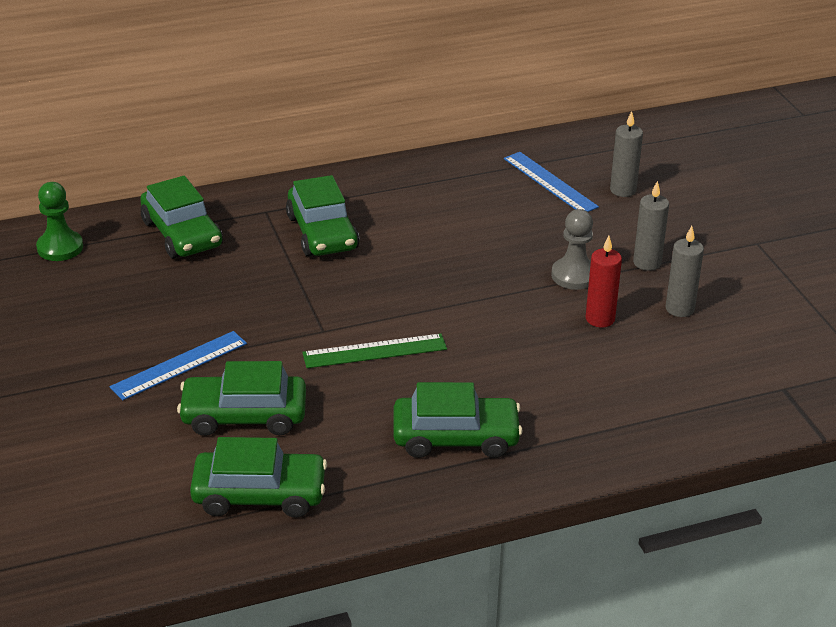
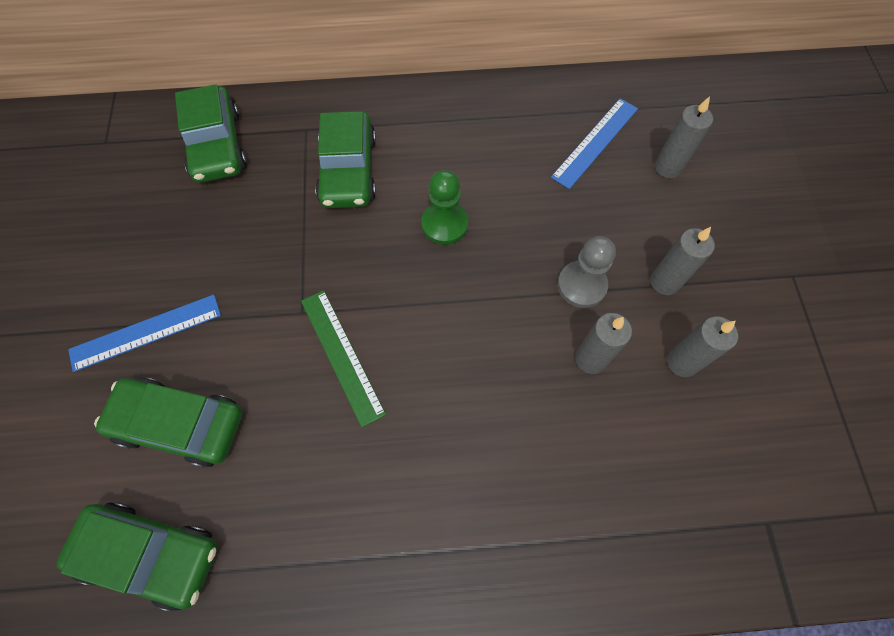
camera: 15 degrees right, 30 degrees up
(60, 247) = (101, 142): green pawn -> green pawn (444, 224)
(374, 351) = (342, 355): green ruler -> green ruler turned 60 degrees clockwise
(456, 437) = (382, 514): green car -> none
(550, 182) = (595, 142): blue ruler -> blue ruler turned 60 degrees clockwise
(600, 319) = (590, 359): red candle -> grey candle

